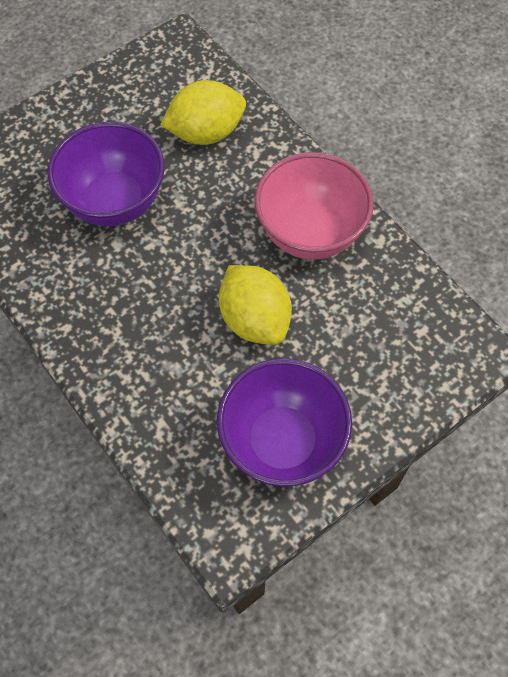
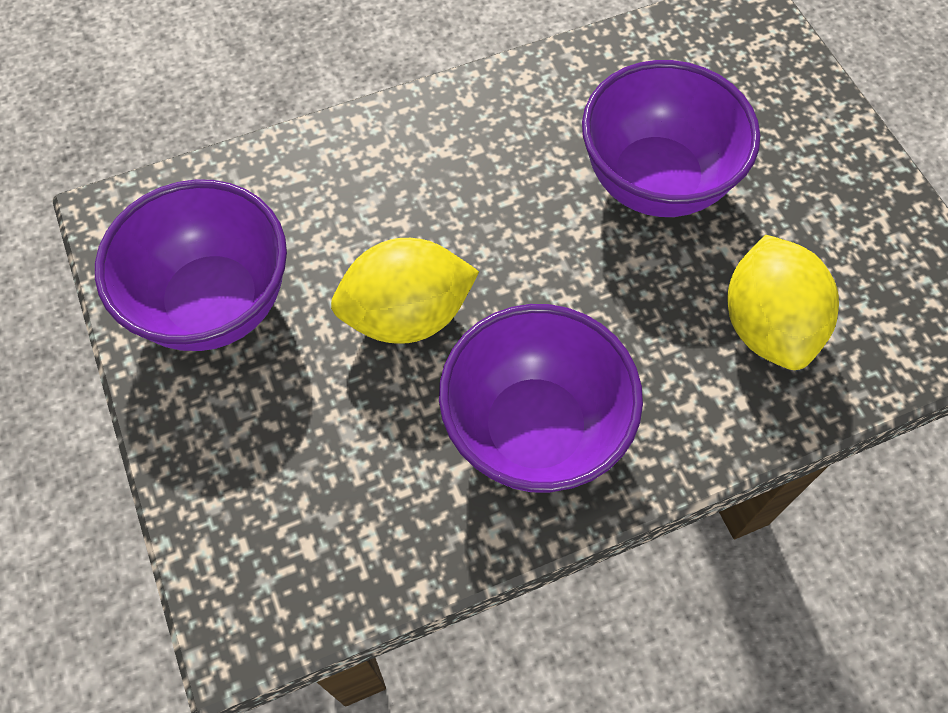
camera: 105 degrees right, 0 degrees up
(310, 233) = (534, 430): pink bowl -> purple bowl

